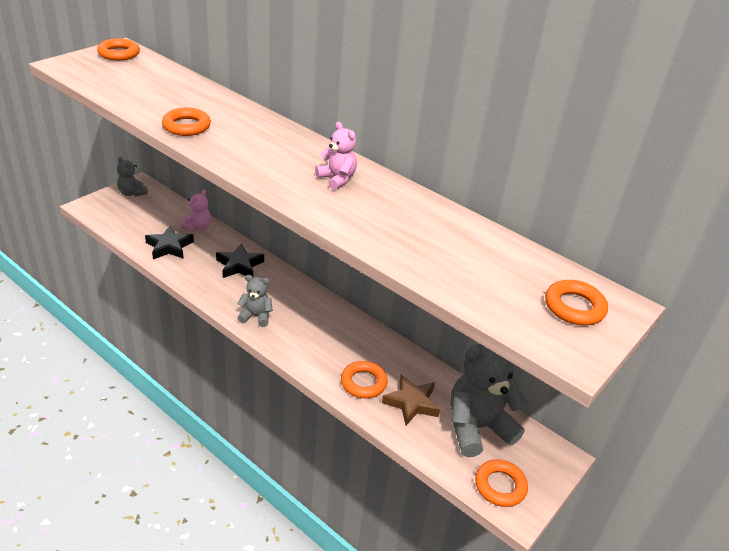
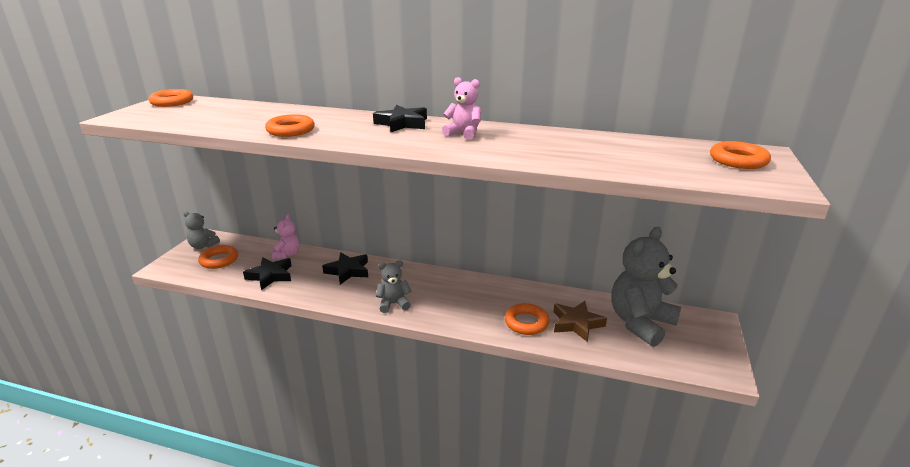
camera: 20 degrees left, 10 degrees down
(294, 146) = (402, 123): none -> black star
(500, 486) = (696, 358): orange ring -> orange ring (219, 260)

